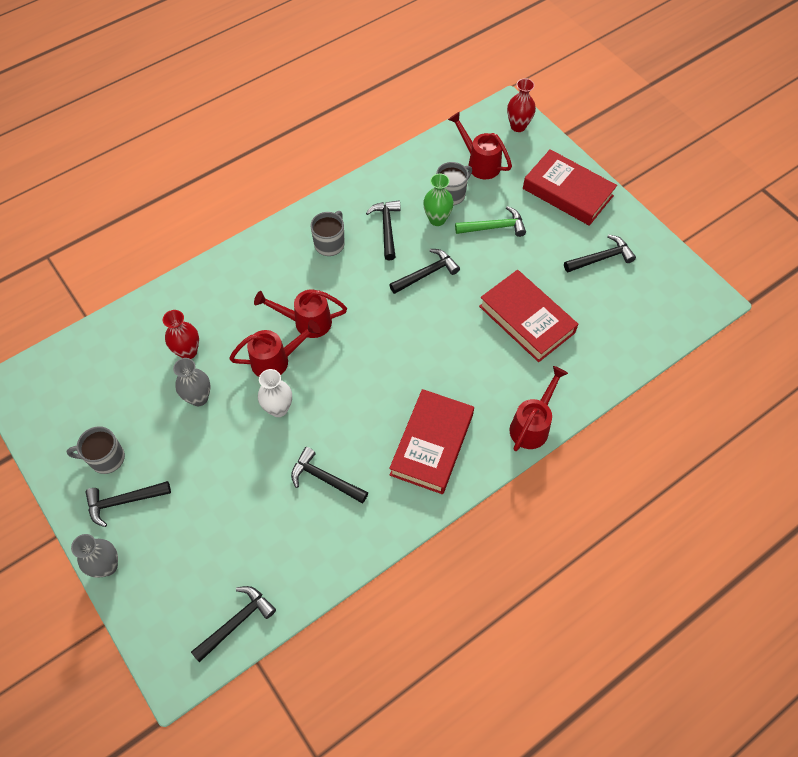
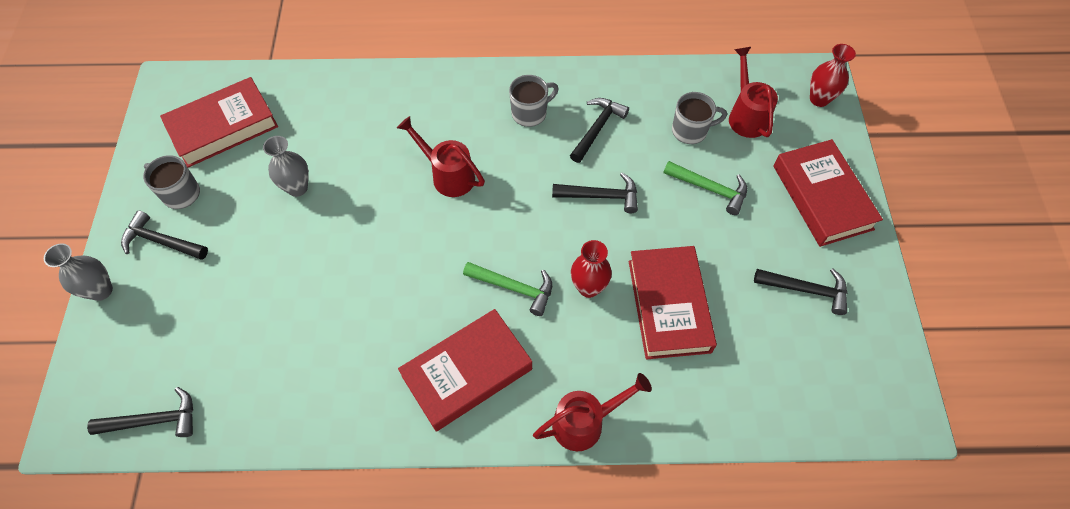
camera: 35 degrees right, 0 degrees up
(95, 389) = (223, 127): none -> red book
(188, 352) = (323, 140): red vase -> red vase (588, 287)
(276, 360) = (390, 195): red watering can -> none
(278, 409) = (355, 242): white vase -> none
(325, 479) = (340, 337): black hammer -> none
(418, 370) = (514, 288): none -> green hammer
(437, 219) = (655, 148): green vase -> none

